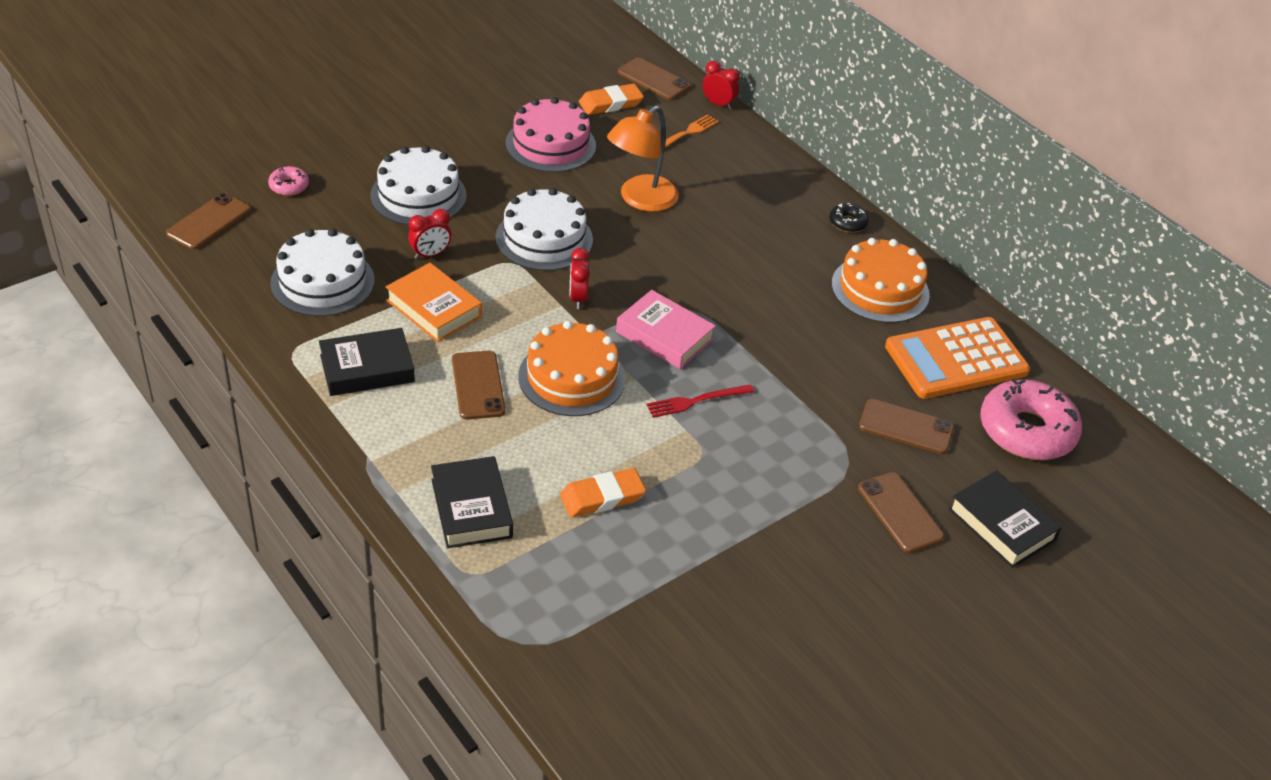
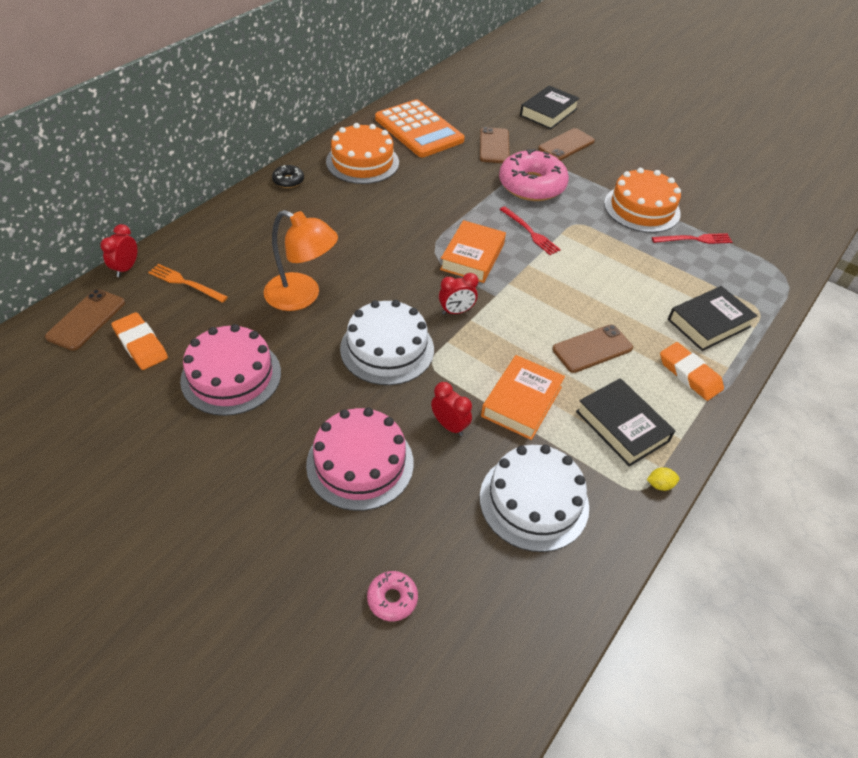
camera: 105 degrees left, 5 degrees up
(209, 222) = (496, 661): brown phone -> none
(288, 368) = (659, 485): none -> yellow lemon
(418, 195) = (360, 463): white cake -> pink cake
(571, 377) = (548, 297): orange cake -> orange cake (642, 208)
(602, 497) = (648, 262): orange eraser -> orange eraser (689, 374)
(632, 571) = (694, 239): none -> red fork
(664, 336) = (472, 256): pink book -> orange book
(1026, 431) = (467, 105): pink donut -> pink donut (531, 185)

